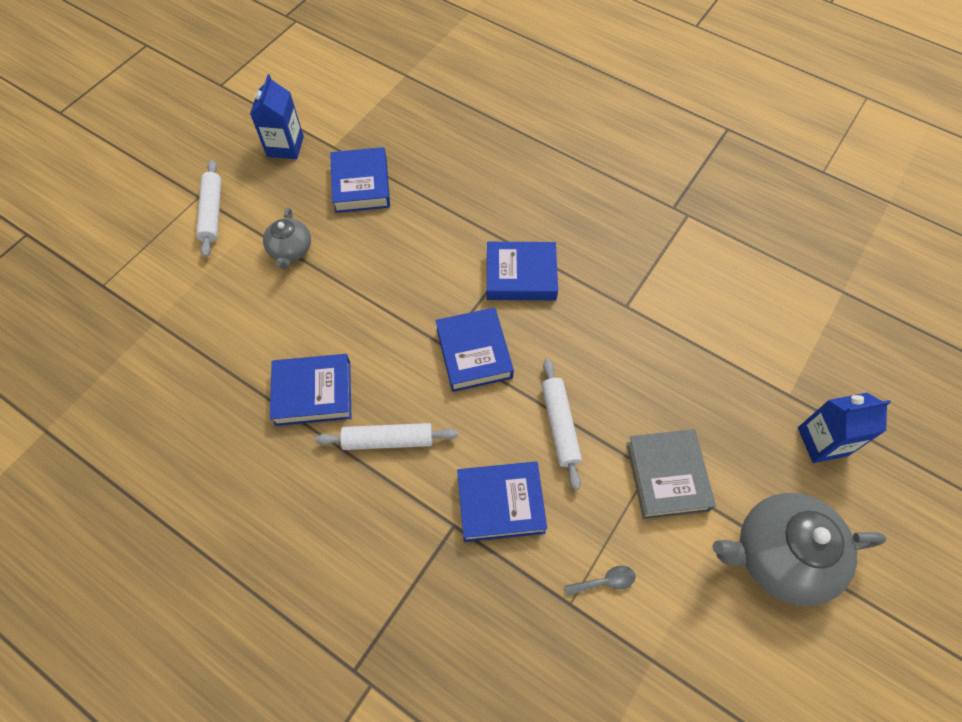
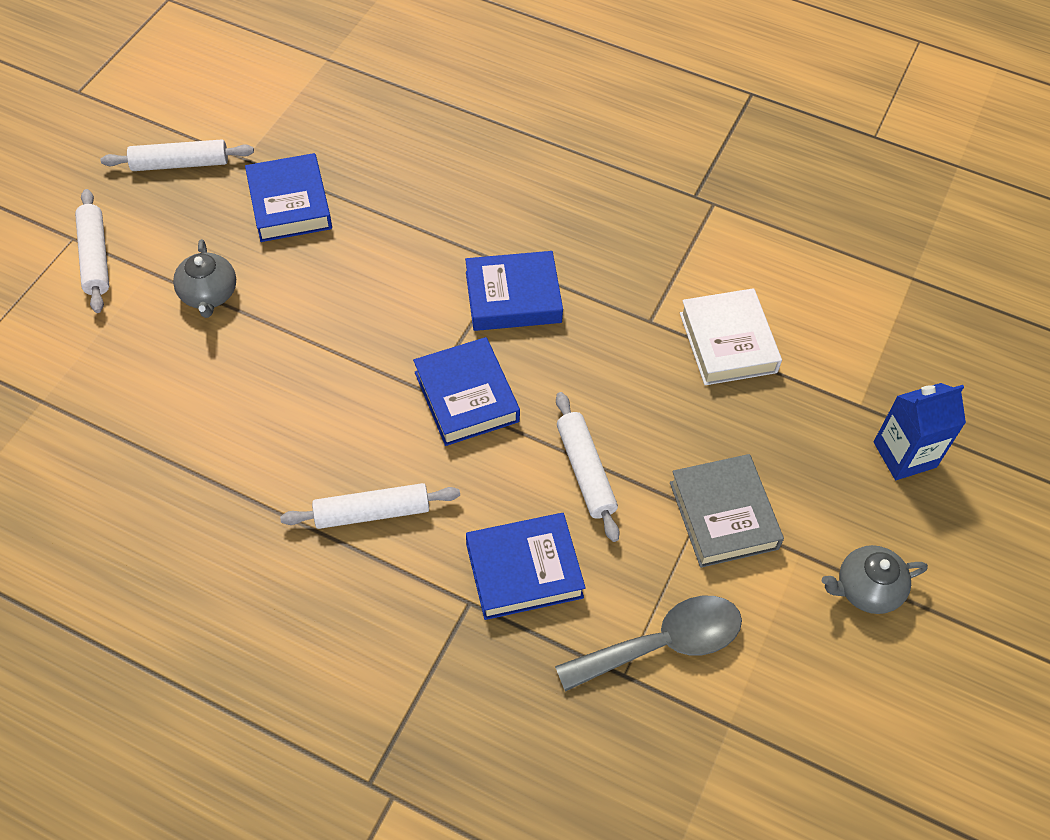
camera: 10 degrees left, 5 degrees down
(285, 146) = (180, 164): blue carton -> white rolling pin
(313, 393) = (266, 466): blue book -> none
(605, 581) = (663, 644): grey spoon -> grey spoon, size x2.20
(686, 330) = (728, 342): none -> white book
(779, 555) = (866, 589): grey teapot -> grey teapot, size x0.54

